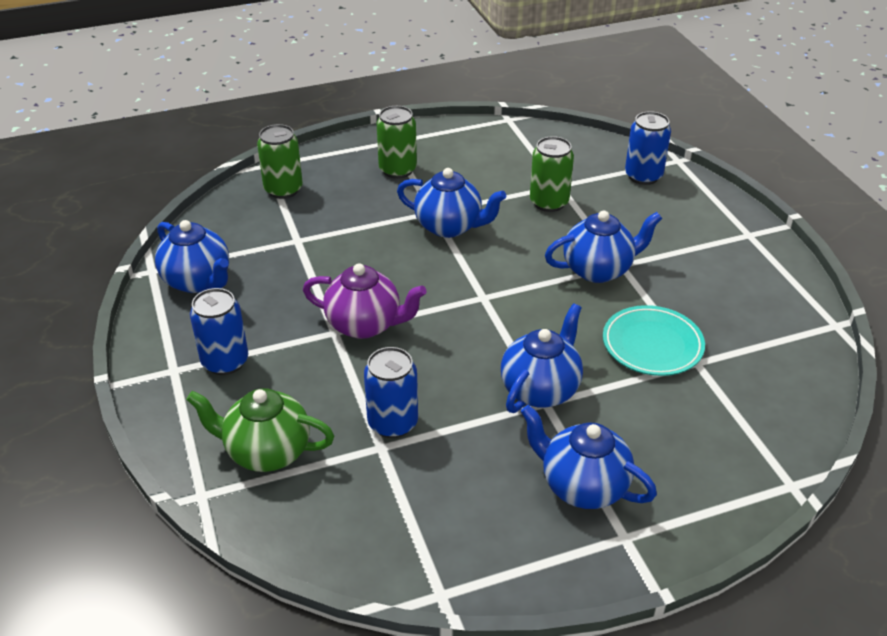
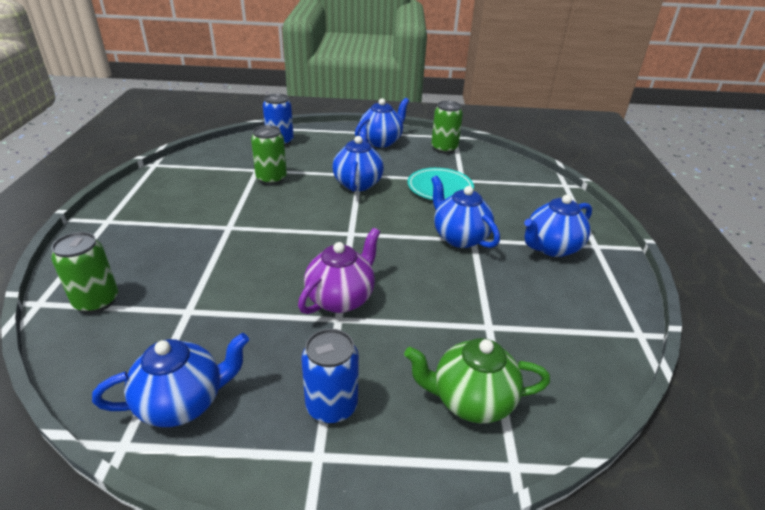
camera: 70 degrees left, 5 degrees down
(267, 451) = (471, 400): green teapot -> green teapot turned 60 degrees clockwise
(393, 423) = (465, 313): blue can -> none
(397, 170) = (152, 228): green can -> green can (444, 148)
(449, 226) = (256, 225): blue teapot -> blue teapot (381, 141)

